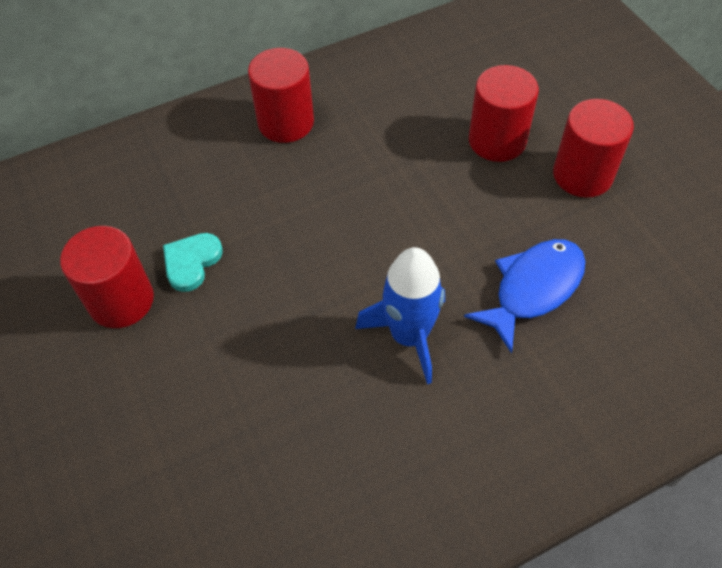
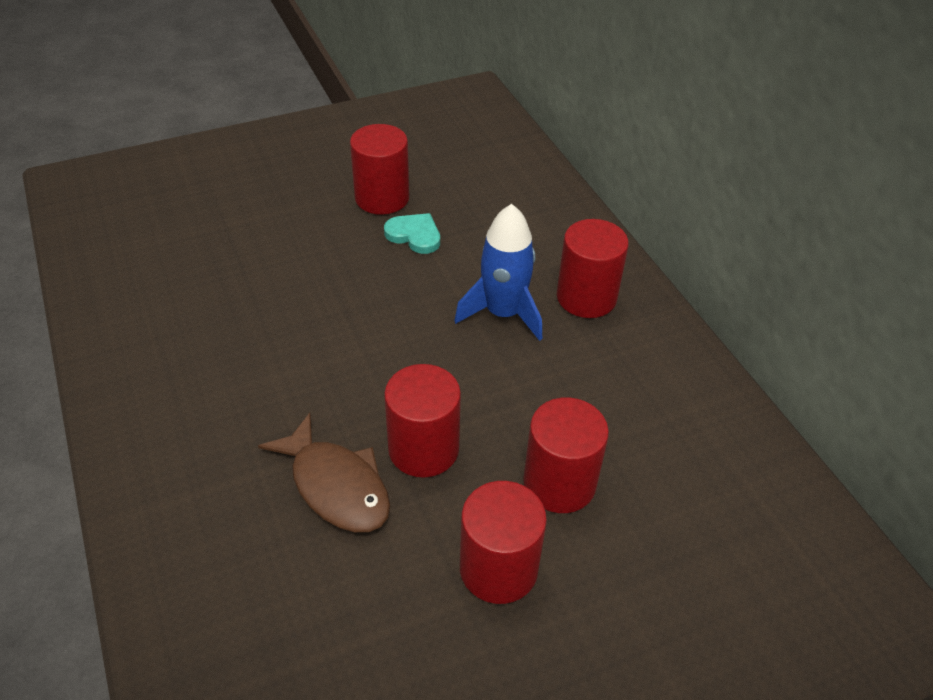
camera: 90 degrees right, 10 degrees down
(409, 335) = (304, 376): blue rocket -> blue rocket (503, 313)
(481, 230) = (423, 449): none -> red cylinder
(533, 289) = (336, 486): blue fish -> brown fish

